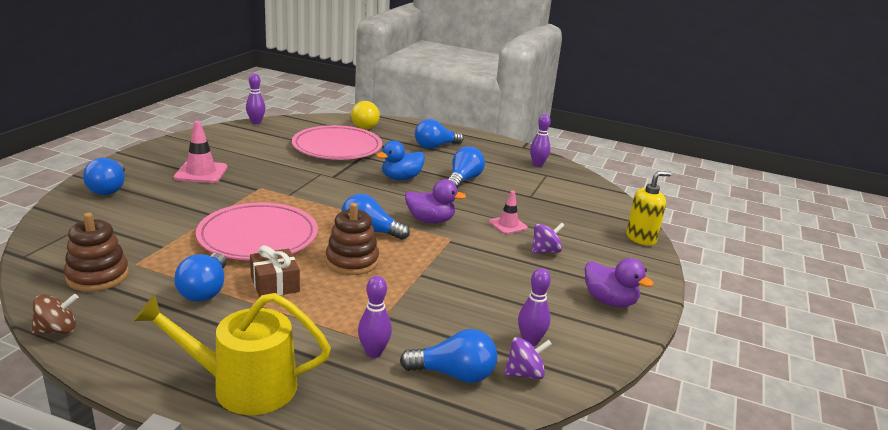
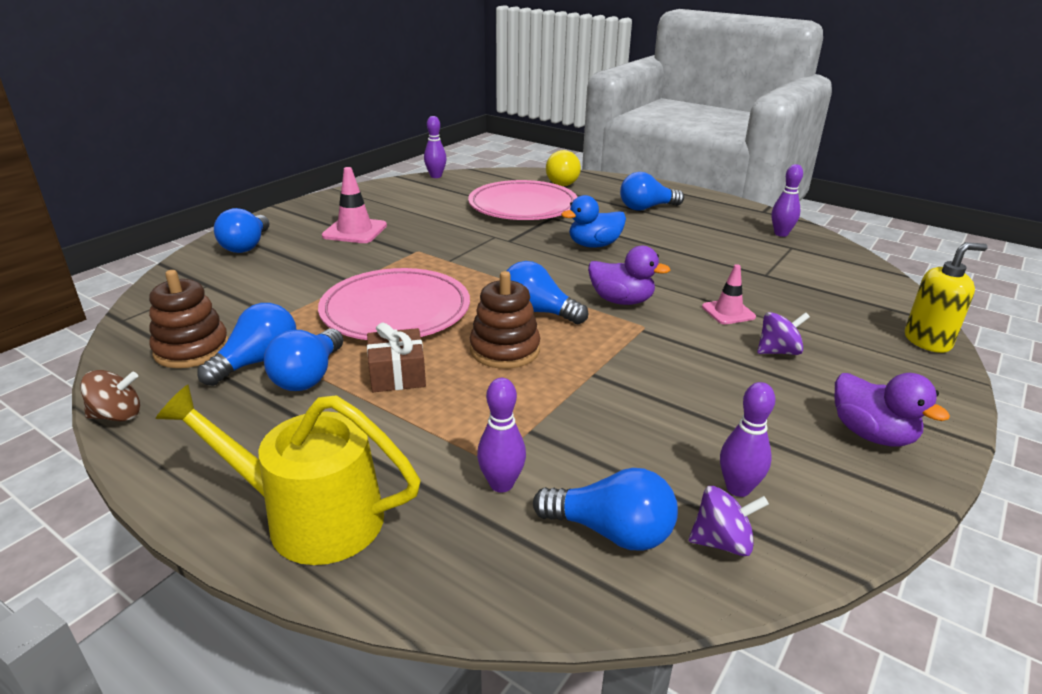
camera: 15 degrees right, 5 degrees up
(463, 180) = (676, 250): blue light bulb -> blue light bulb (258, 362)

